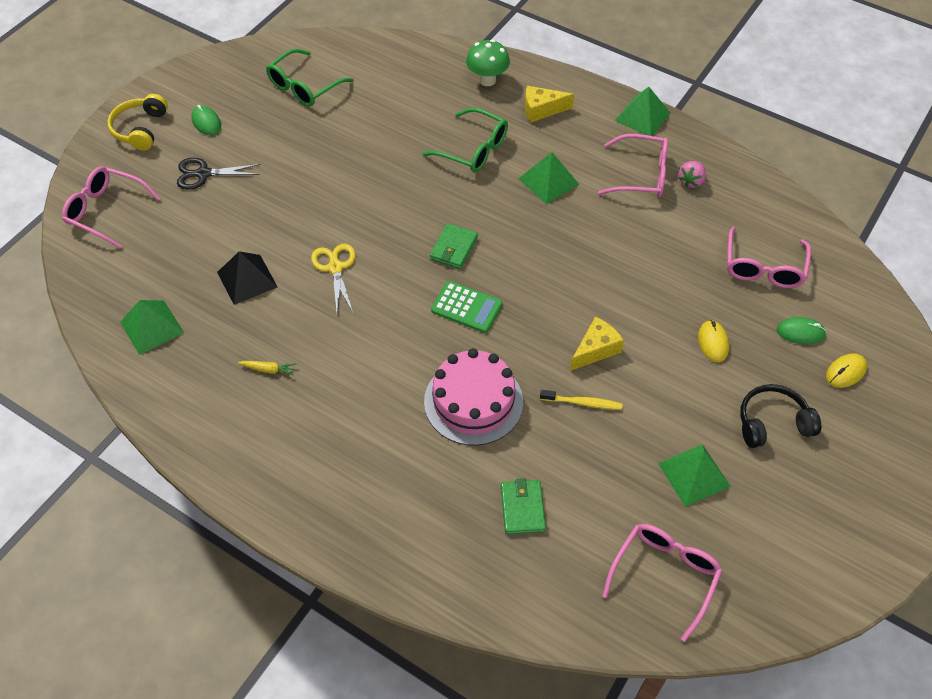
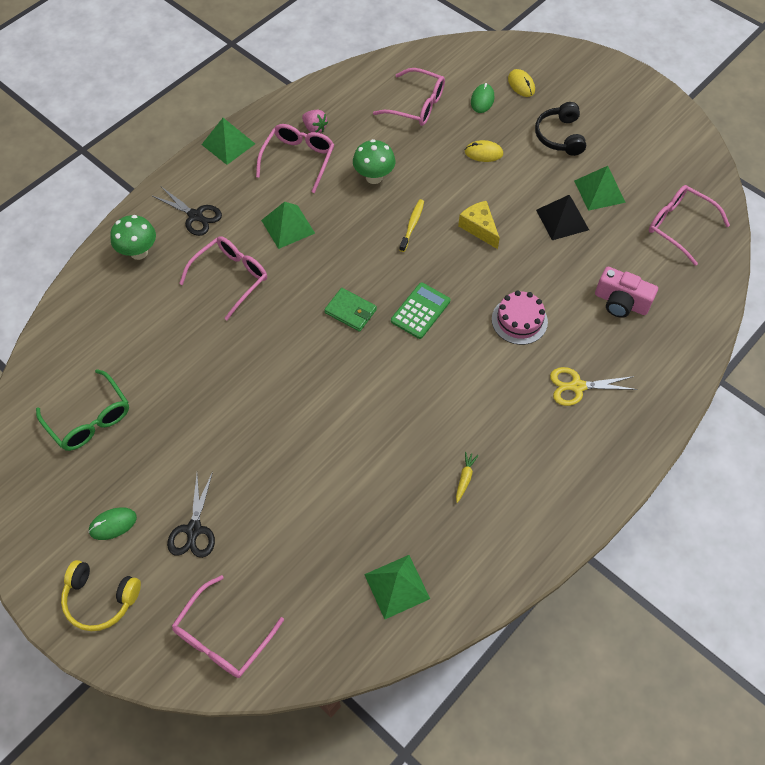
camera: 80 degrees left, 5 degrees up
(247, 279) = (352, 492): black pyramid -> black pyramid (562, 219)
(335, 268) = (354, 411): yellow scissors -> yellow scissors (577, 386)
(473, 401) = (519, 320): pink cake -> pink cake, size x0.66
(474, 149) = (231, 277): green glasses -> pink glasses
(522, 508) = (621, 302): green wallet -> pink camera
(541, 110) = (195, 216): yellow cheese -> black scissors
(582, 403) = (529, 246): yellow toothbrush -> yellow toothbrush (412, 225)
(639, 242) = (374, 177): none -> green mushroom

